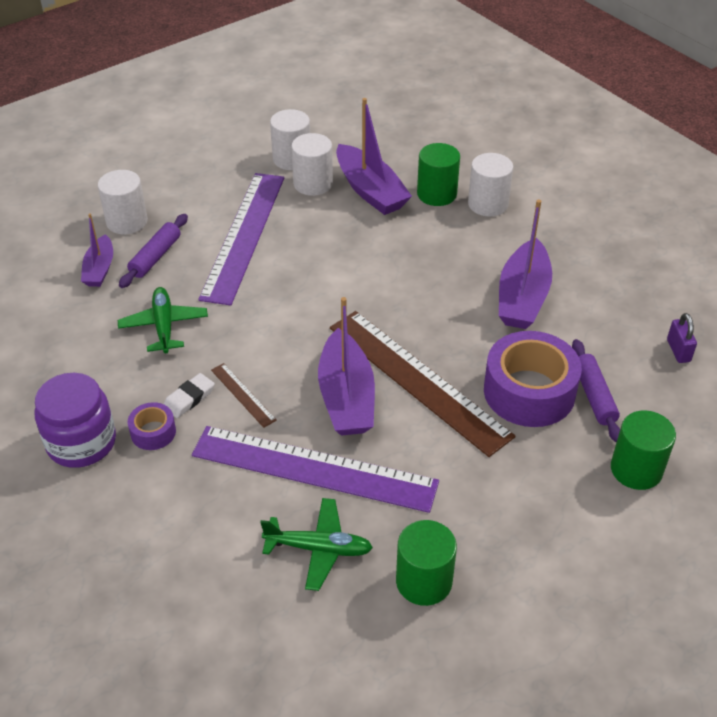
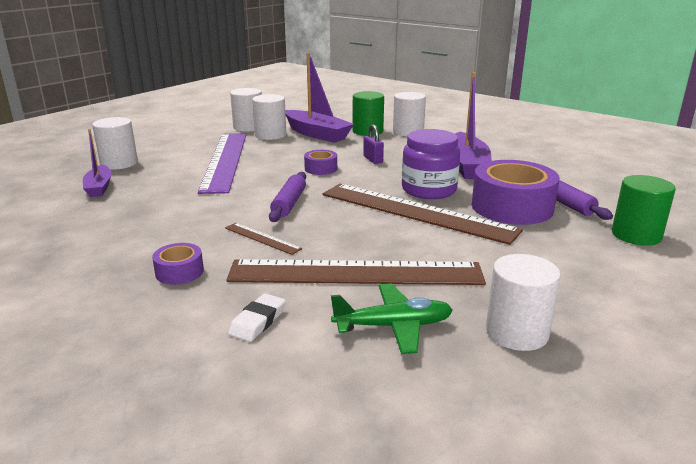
camera: 15 degrees left, 20 degrees down
(81, 442) = (101, 289): purple jar -> purple jar (429, 190)
(155, 257) = (150, 177): purple rolling pin -> purple rolling pin (289, 203)
(164, 326) = (170, 210): green plane -> none
(189, 398) = (209, 246): white eraser -> white eraser (258, 321)
(314, 469) = (355, 273): purple ruler -> brown ruler
(346, 397) = (360, 228): purple boat -> none
(347, 273) = (321, 168): none -> purple tape
(424, 581) = (517, 332): green cylinder -> white cylinder
(678, 351) = (603, 176): purple padlock -> purple padlock (373, 159)

